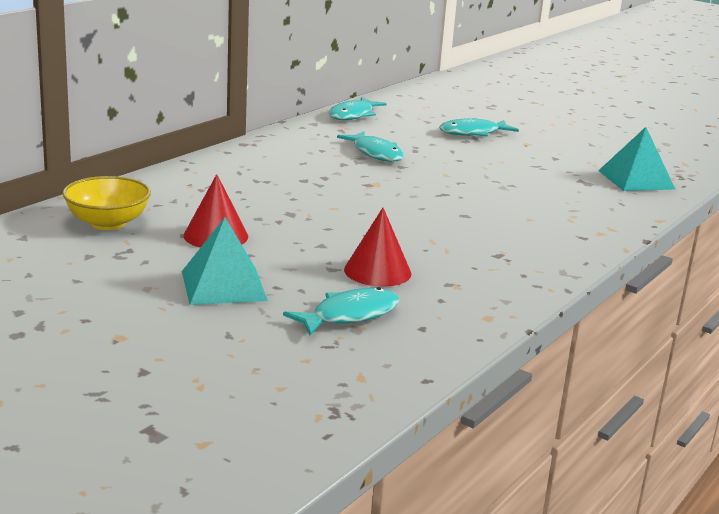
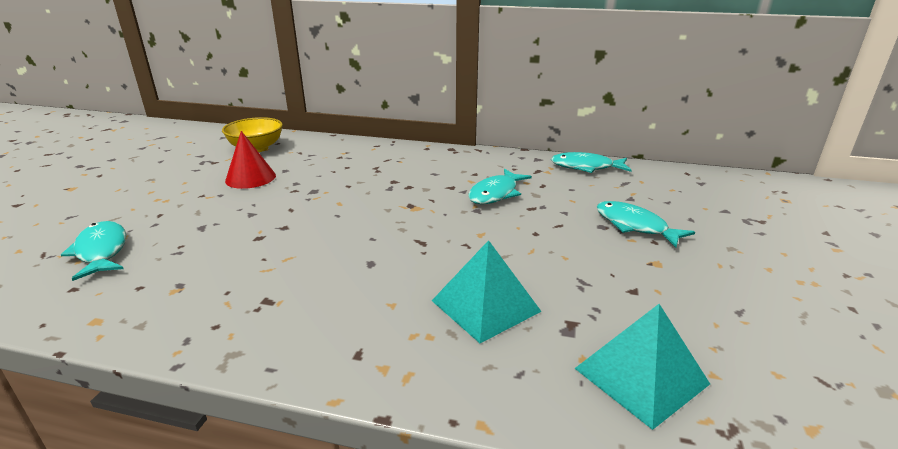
camera: 70 degrees right, 5 degrees up
(224, 285) = (157, 198): turquoise pyramid -> turquoise pyramid (485, 306)
(349, 315) = (101, 251): turquoise fish -> turquoise fish turned 150 degrees counterclockwise
(377, 271) = (200, 246): red cone -> none

